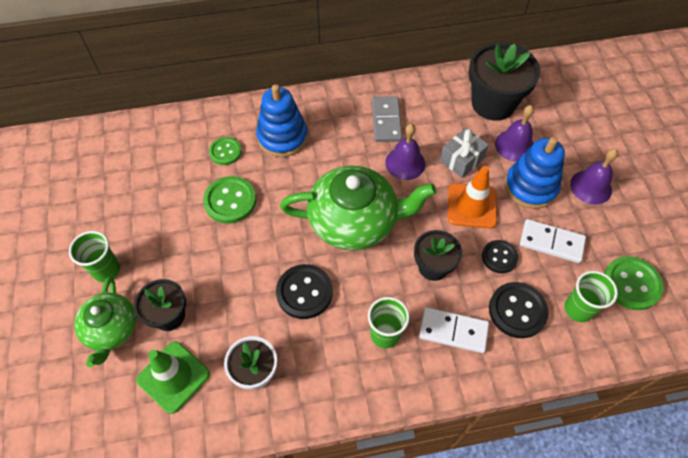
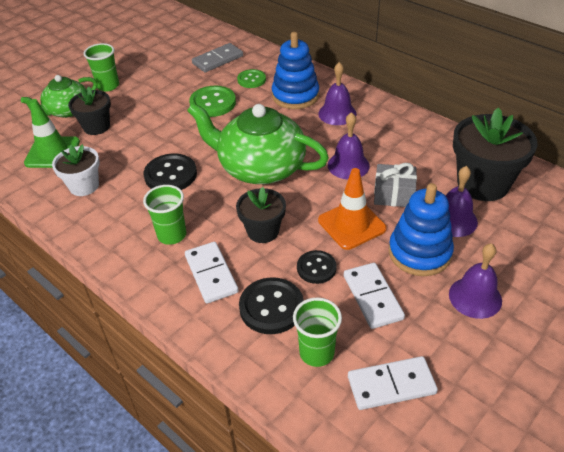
camera: 55 degrees right, 15 degrees down
(335, 127) = (337, 113): none -> purple bell
(355, 221) = (260, 167): green teapot -> green teapot turned 150 degrees clockwise
(386, 121) = (377, 135): grey domino -> grey domino (218, 60)
(631, 284) = (391, 385): green button -> white domino

